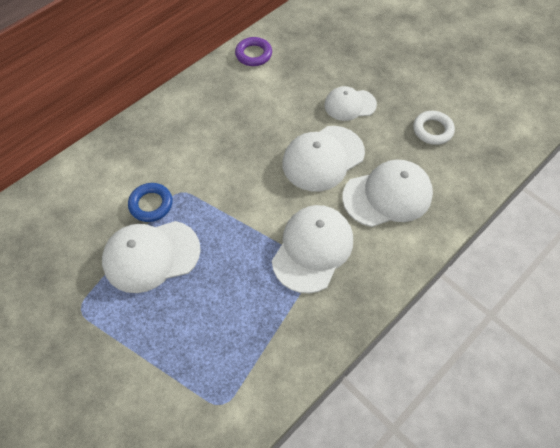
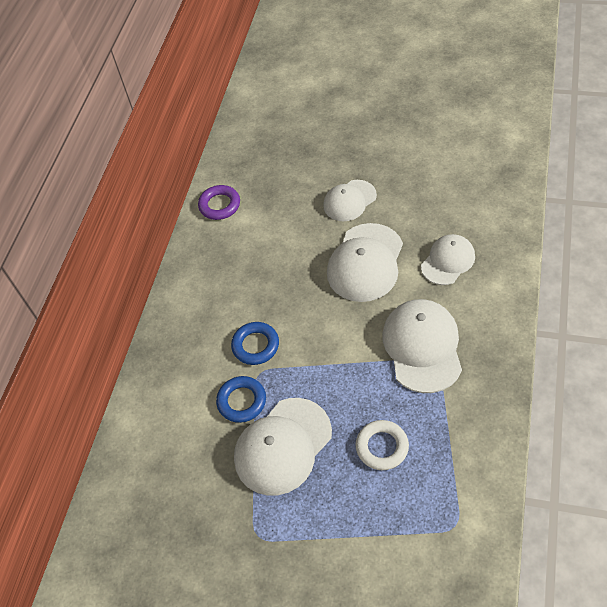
camera: 25 degrees left, 5 degrees down
(194, 170) = (255, 345): none -> blue ring
(387, 195) = (448, 261): white cap -> white cap, size x0.63
(432, 130) = (440, 181): white ring -> white ring (382, 447)

